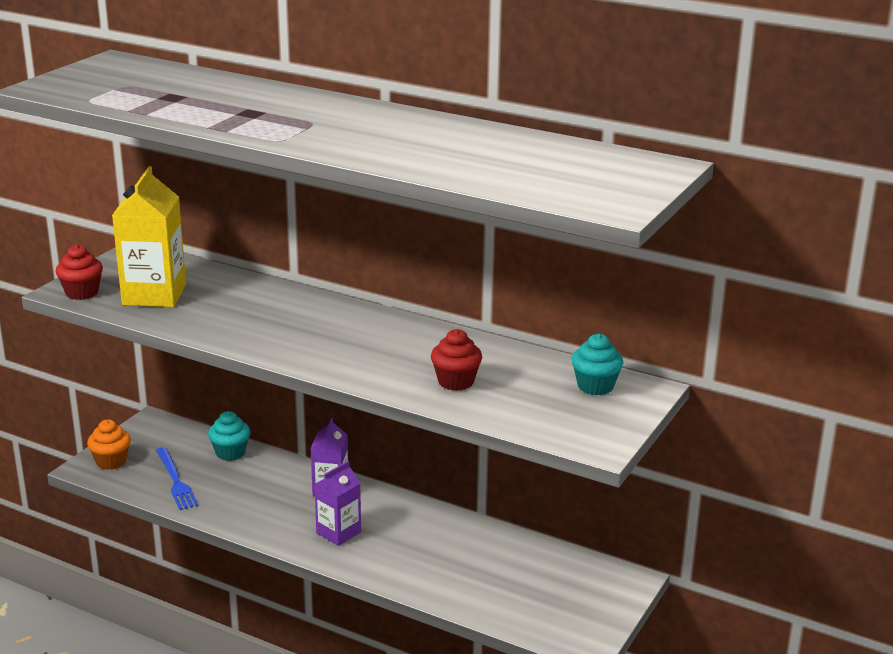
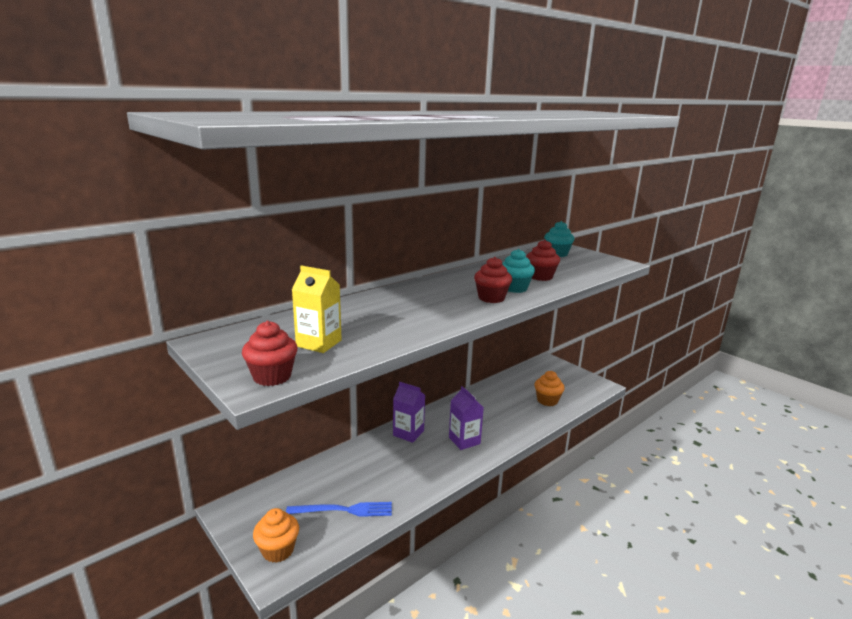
camera: 70 degrees left, 5 degrees down
(154, 295) = (319, 343): yellow carton -> yellow carton, size x0.61
(230, 453) = (323, 471): turquoise cupcake -> turquoise cupcake (514, 288)
(338, 357) = (491, 298): none -> red cupcake
(489, 591) = (547, 400): none -> orange cupcake

